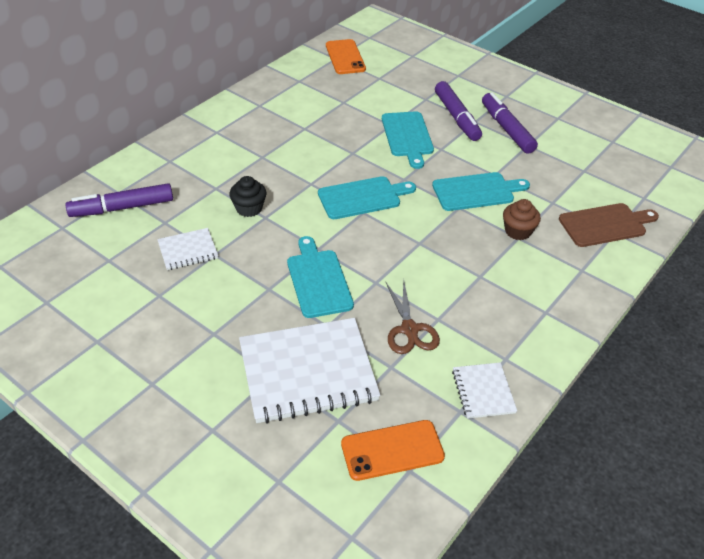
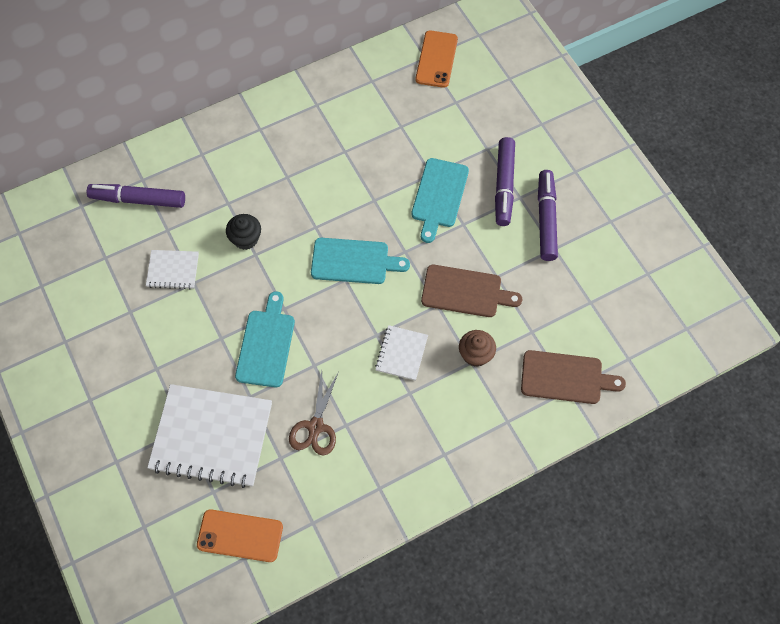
camera: 25 degrees right, 20 degrees up
(476, 192) = (465, 292): turquoise cutting board -> brown cutting board
(483, 391) = (341, 512): white notebook -> white notebook (401, 353)

